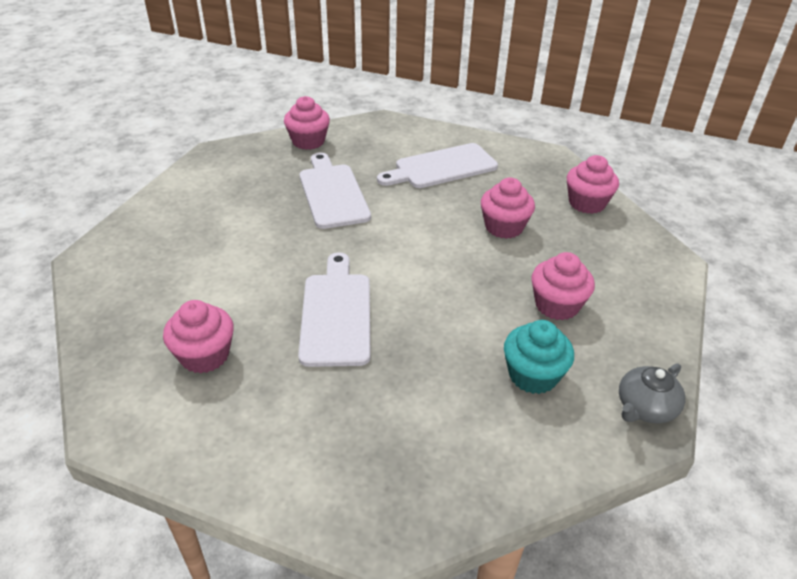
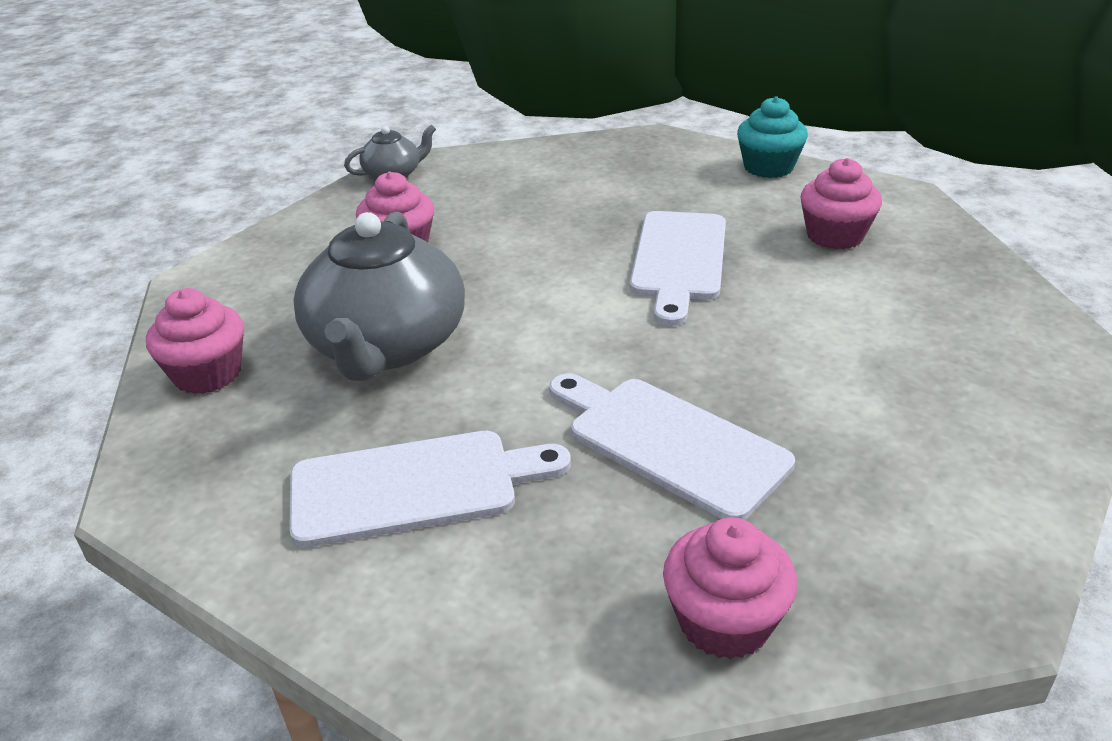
camera: 165 degrees left, 5 degrees down
(332, 193) = (669, 442): white cutting board -> white cutting board turned 135 degrees clockwise
(504, 227) = (386, 346): pink cupcake -> grey teapot
(533, 375) = (479, 199): turquoise cupcake -> turquoise cupcake (768, 167)

